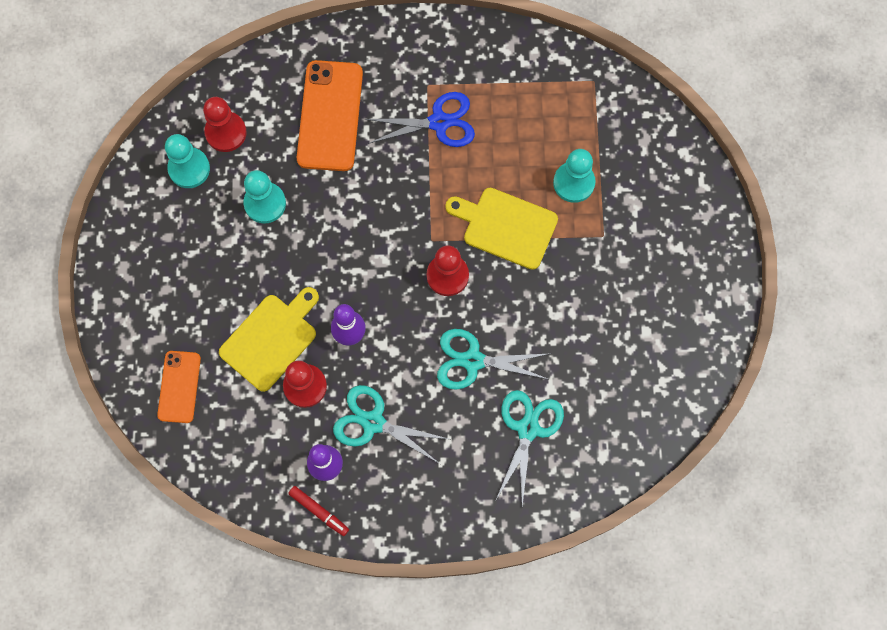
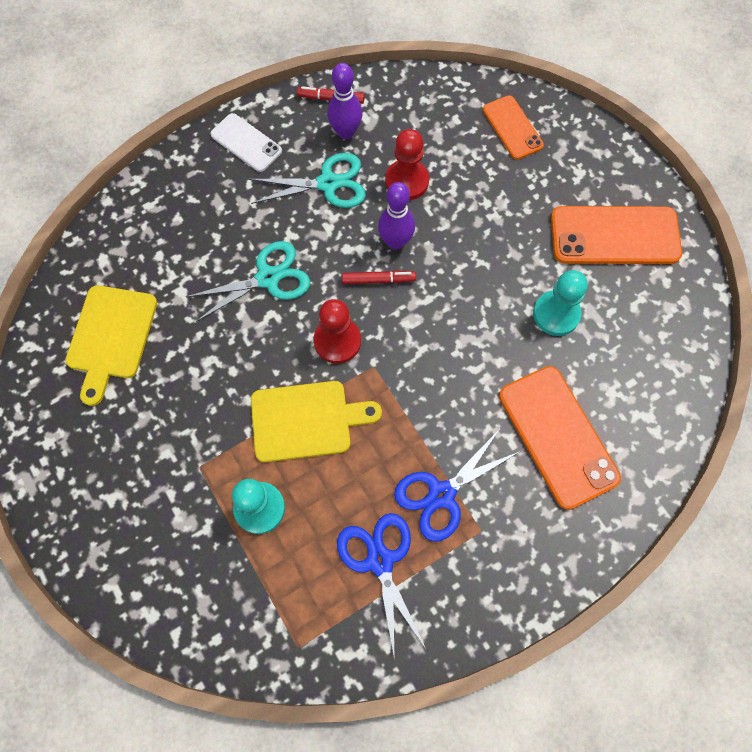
camera: 150 degrees right, 5 degrees down
(170, 240) = (614, 236): none -> orange phone
(189, 168) = (651, 307): turquoise pawn -> none
(226, 132) = (645, 361): red pawn -> none
(271, 339) = (463, 202): yellow cutting board -> yellow cutting board (111, 337)
(384, 309) = (378, 280): none -> red marker
(422, 506) = (246, 143): none -> white phone
(508, 103) = (380, 560): none -> blue scissors
(528, 429) = (184, 247): turquoise scissors -> none

